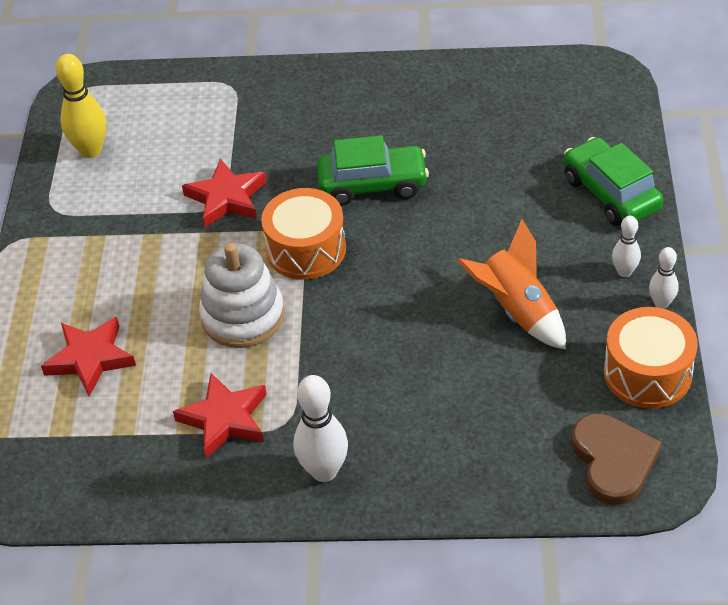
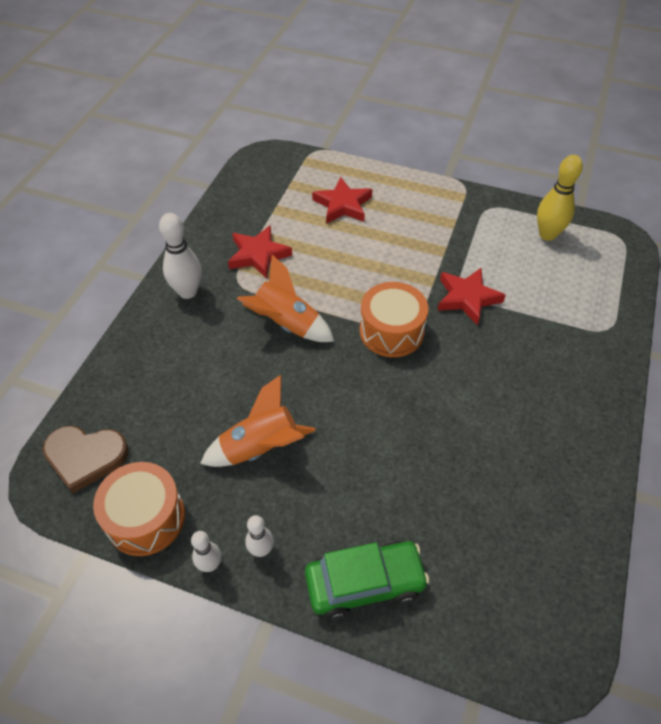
camera: 105 degrees right, 5 degrees up
(243, 316) = (342, 282): white stacking toy -> none
(336, 347) = (286, 324): none -> orange rocket
(372, 184) = (449, 393): green car -> none

